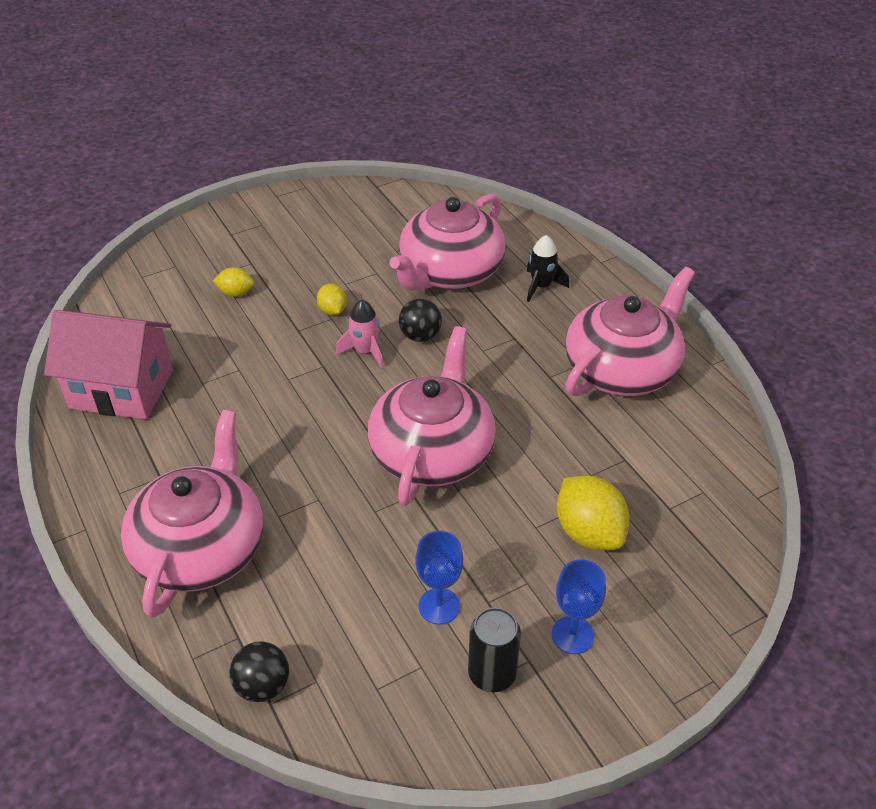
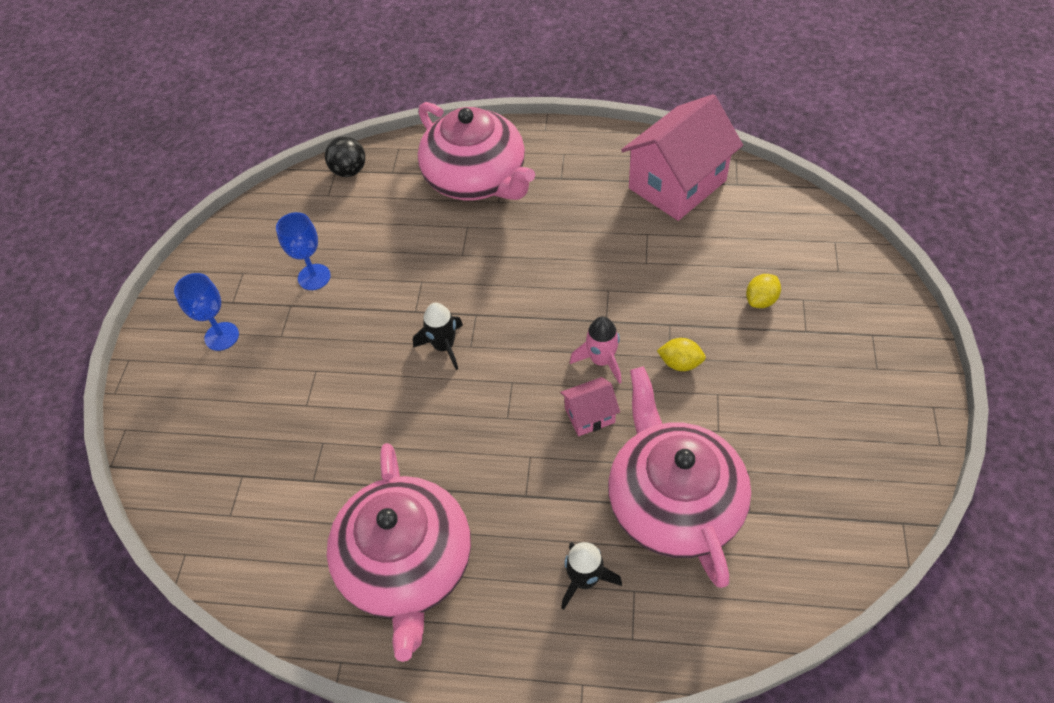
camera: 130 degrees right, 10 degrees up
(420, 336) = (589, 415): black ball -> pink house
(432, 451) = (444, 346): pink teapot -> black rocket
(492, 674) = (244, 278): black can -> none
(589, 532) = (278, 402): yellow lemon -> none

